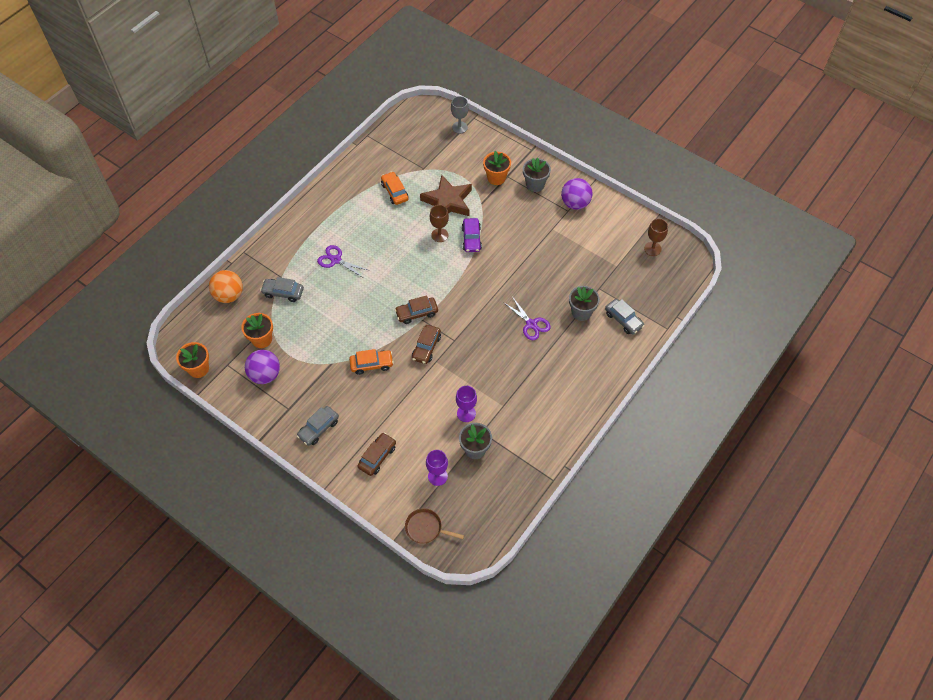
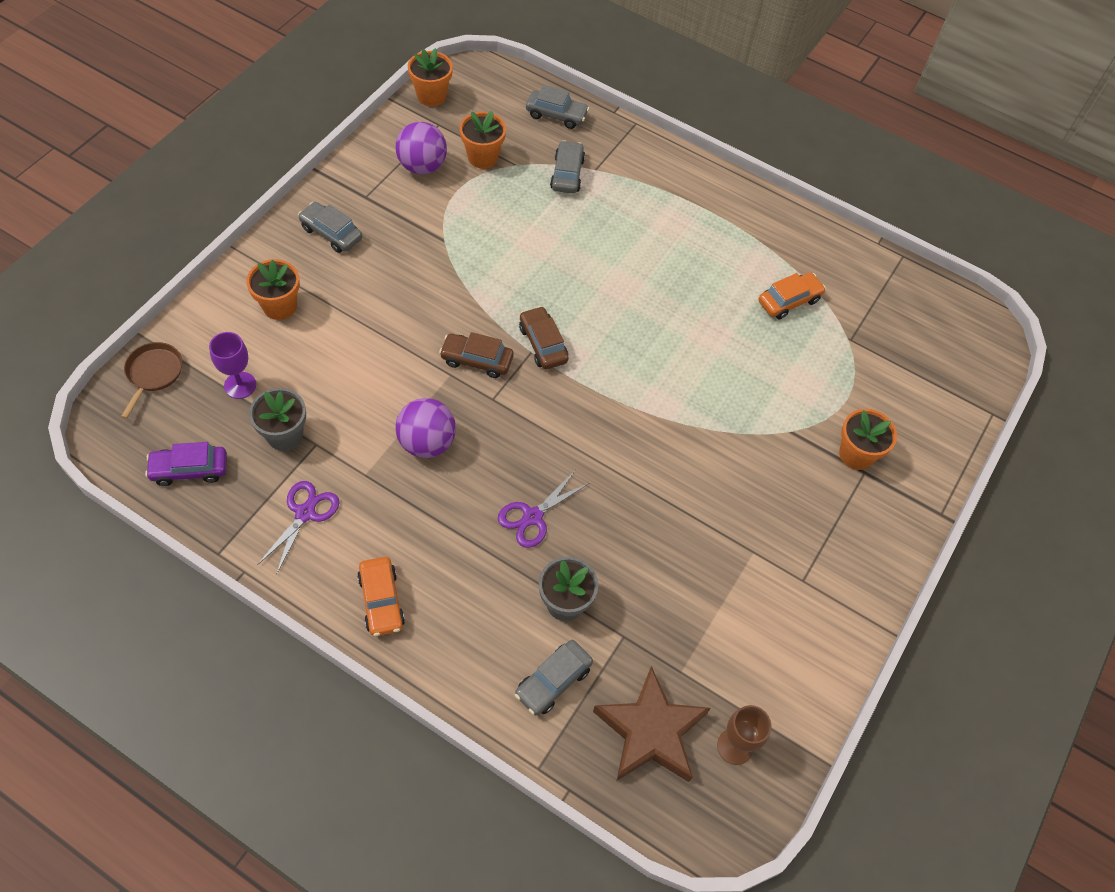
camera: 80 degrees right, 0 degrees up
(229, 295) = (556, 115): orange ball -> grey car
(336, 260) = (636, 232): purple scissors -> purple scissors (305, 513)
(371, 364) = (443, 289): orange car -> orange car (381, 601)
(377, 457) = (280, 306): brown car -> orange flower pot
(439, 235) = (708, 369): brown goblet -> none
(448, 201) = (784, 379): brown star -> brown star (650, 731)
(459, 127) = (962, 391): grey goblet -> none
(466, 413) = (351, 420): purple goblet -> none
(471, 239) = (708, 418): purple car -> purple car (190, 469)
(535, 184) = (855, 521): grey flower pot -> none
(575, 203) = (824, 594): purple ball -> purple ball (427, 443)

